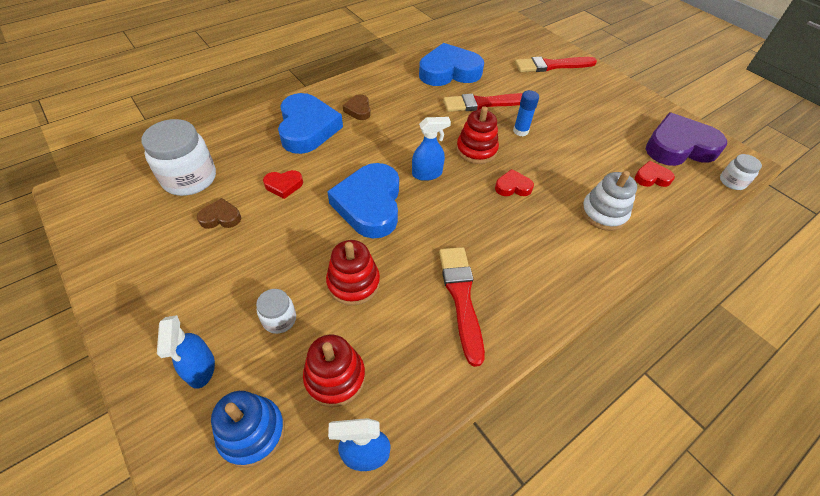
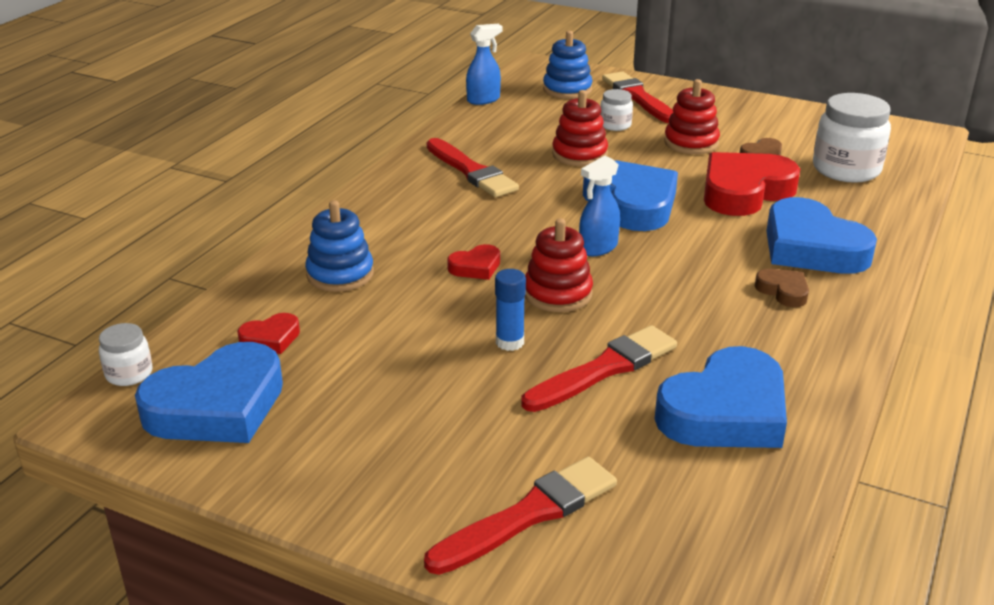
camera: 155 degrees right, 20 degrees down
(201, 369) = (638, 97): blue spray bottle -> red brush
(284, 185) = (744, 191): red heart -> red heart, size x2.17
(335, 377) = (538, 116): red stacking toy -> red stacking toy (691, 143)
(603, 213) = (340, 274): white stacking toy -> blue stacking toy
(679, 147) = (217, 406): purple heart -> blue heart

